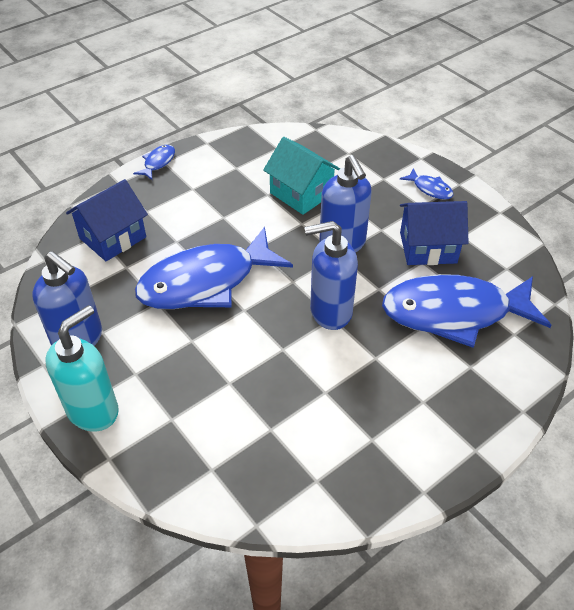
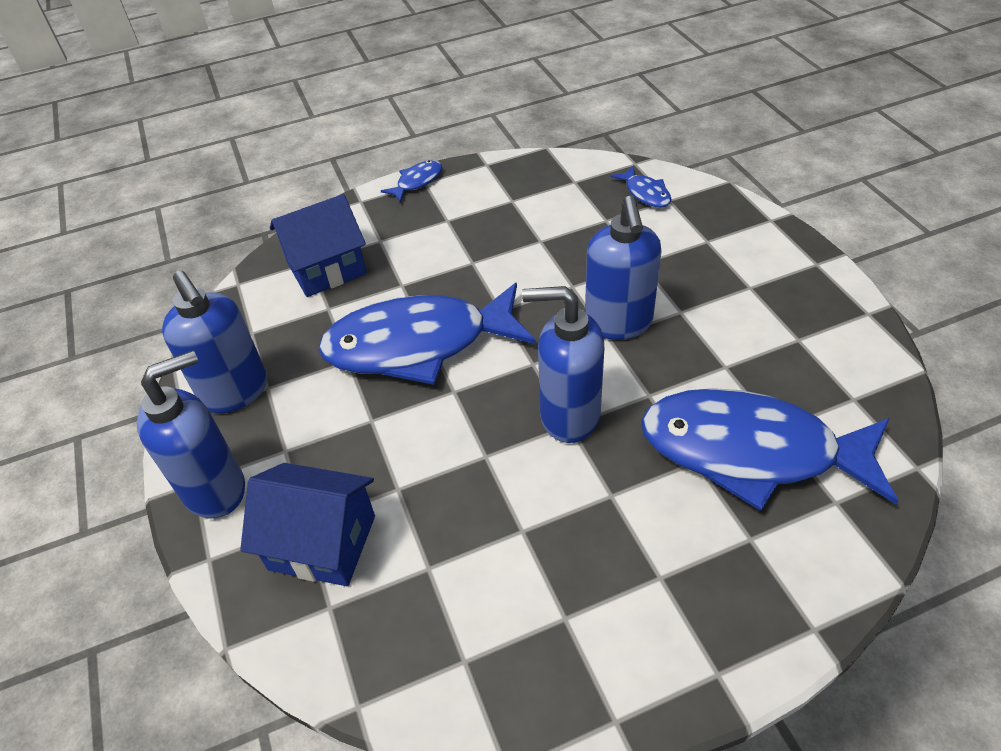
camera: 20 degrees right, 0 degrees up
(93, 410) = (216, 489): turquoise soap dispenser -> blue soap dispenser
(301, 193) = (585, 246): turquoise house -> none
(428, 247) = (741, 348): blue house -> blue house (322, 542)
(430, 189) = (770, 264): blue fish -> blue fish (645, 193)

